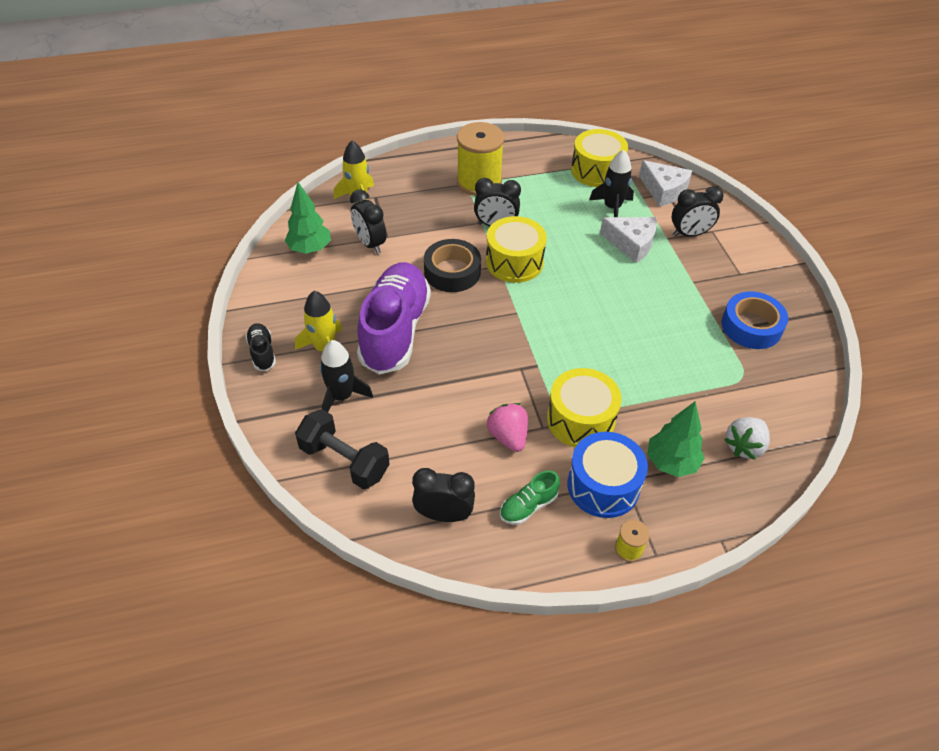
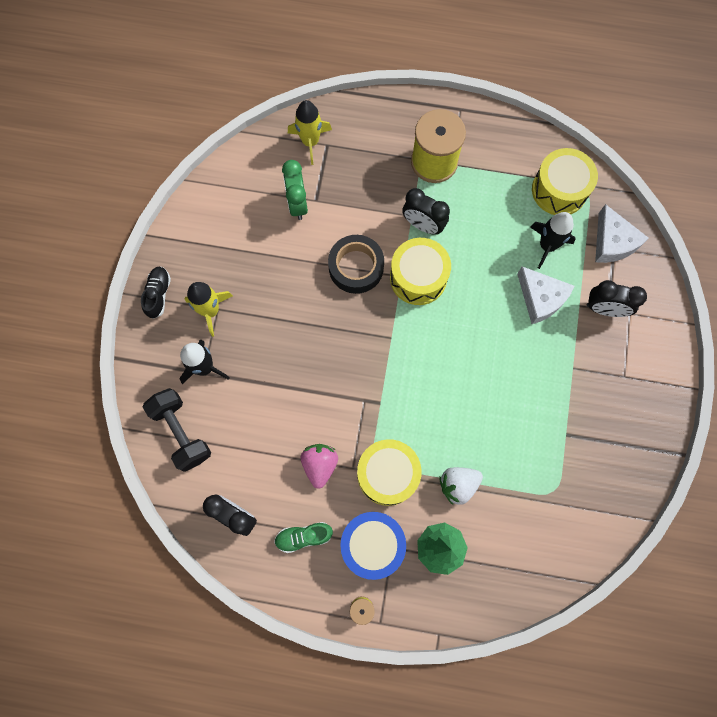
camera: 25 degrees right, 25 degrees up
(310, 249) = (242, 190): green tree -> none
(370, 244) = (297, 204): black clock -> green clock
(395, 330) = (276, 315): purple shoe -> none
(744, 446) = (511, 560): white strawberry -> white strawberry (458, 485)
(751, 326) = (596, 441): blue tape -> none

